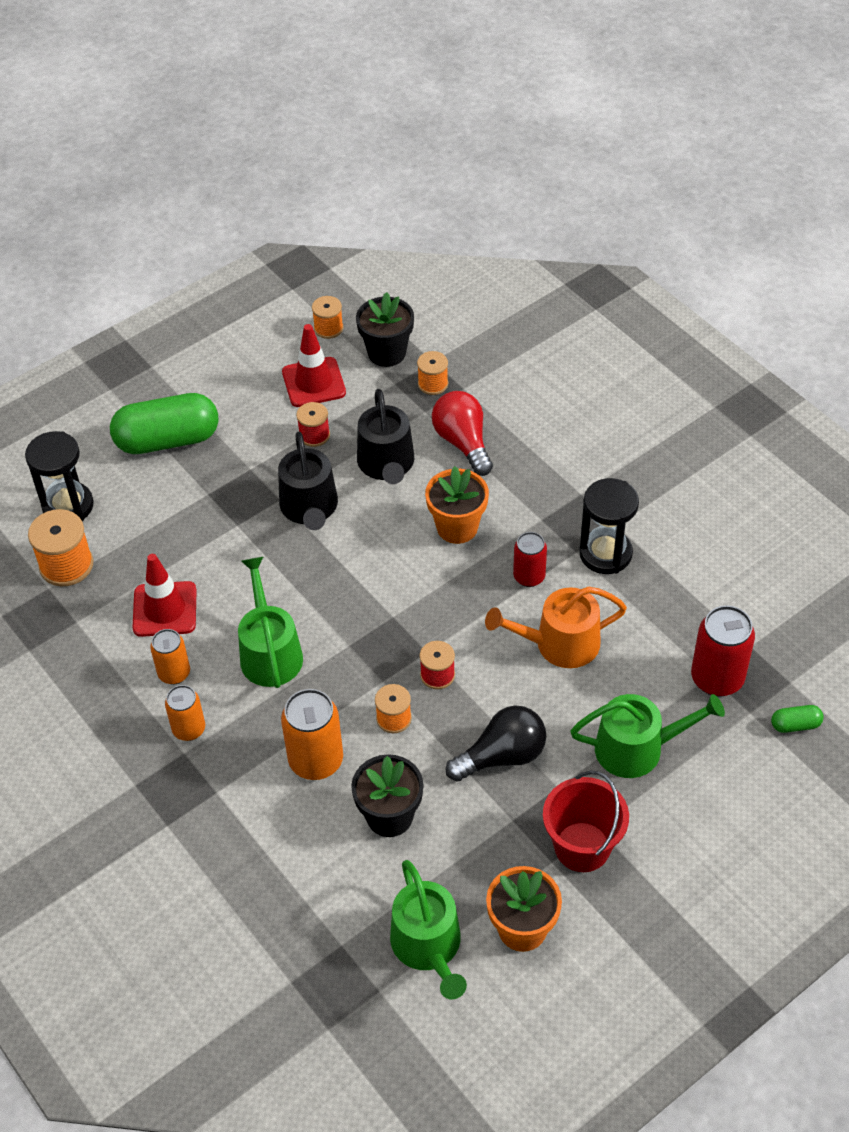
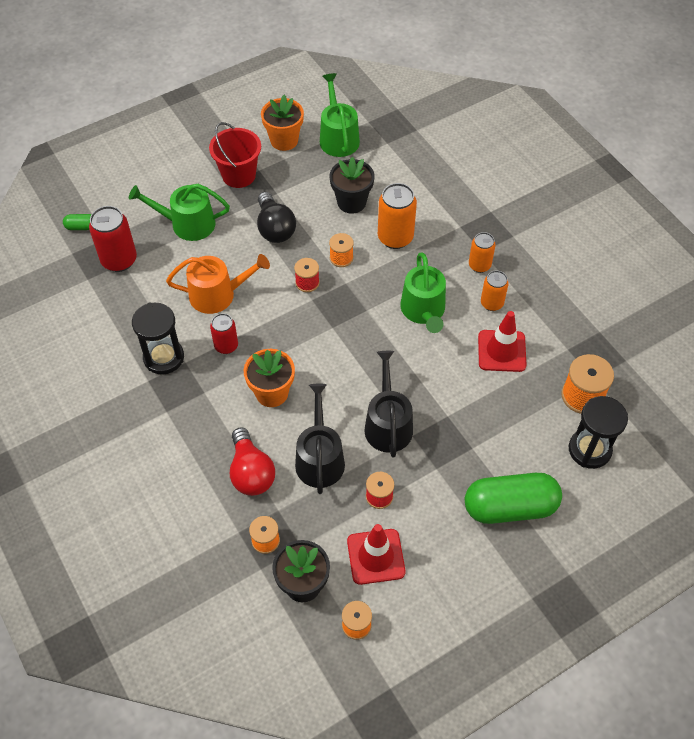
camera: 175 degrees left, 5 degrees up
(502, 756) = (275, 228): black light bulb -> black light bulb turned 90 degrees counterclockwise

